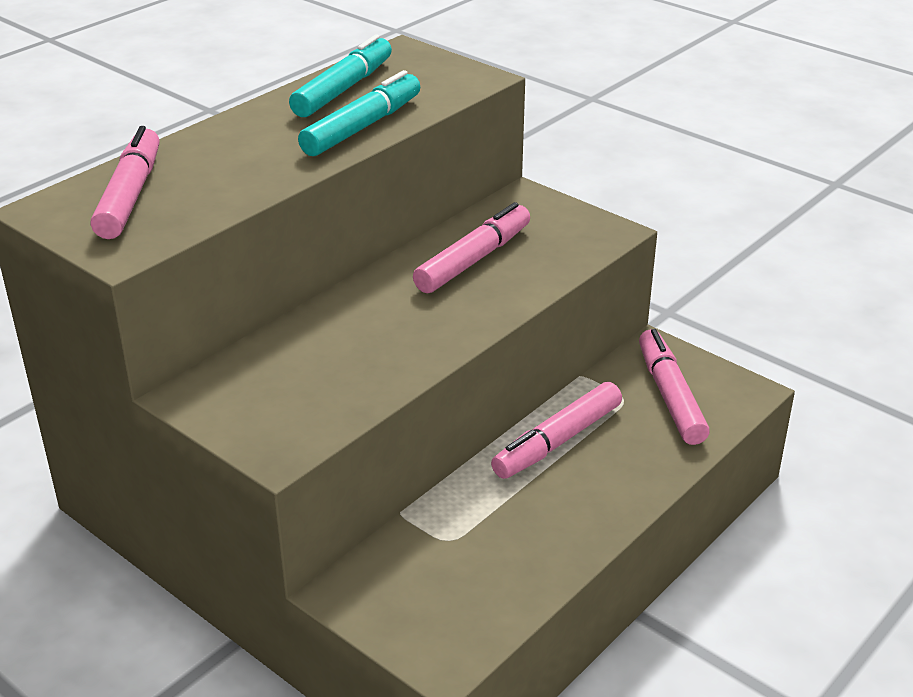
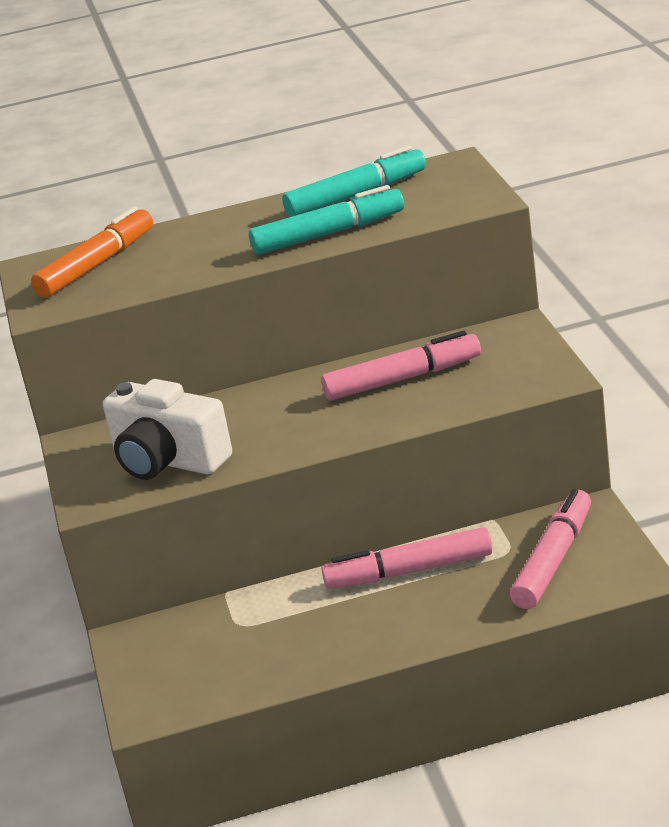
camera: 40 degrees right, 5 degrees down
(130, 195) = (97, 265): pink marker -> orange marker
(321, 389) = (168, 461): none -> white camera

